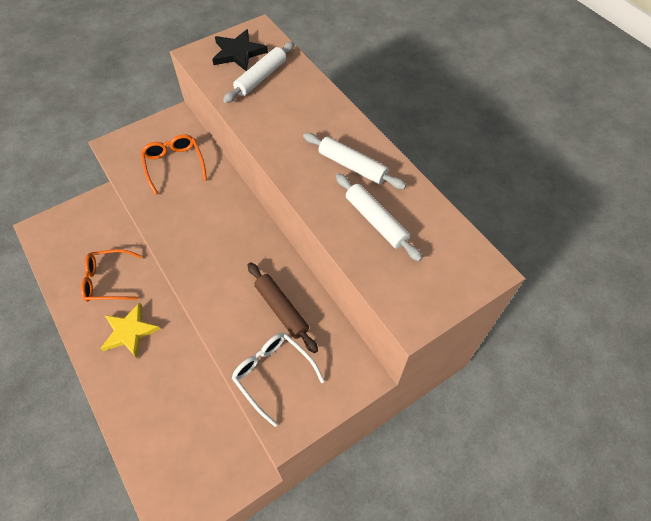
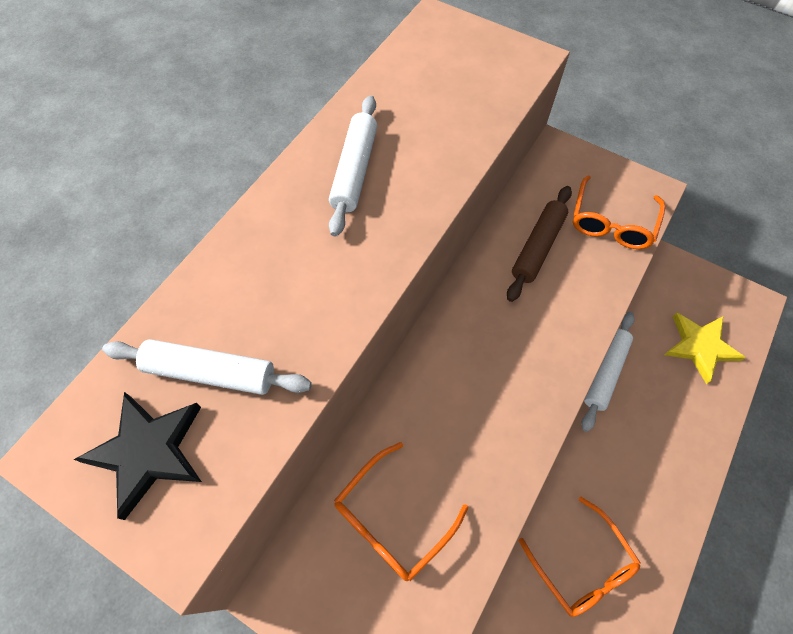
camera: 115 degrees left, 5 degrees up
(129, 332) = (626, 477): yellow star -> yellow star (700, 346)
(273, 374) = (611, 223): white glasses -> orange glasses
(376, 221) = (429, 120): white rolling pin -> white rolling pin (605, 372)

